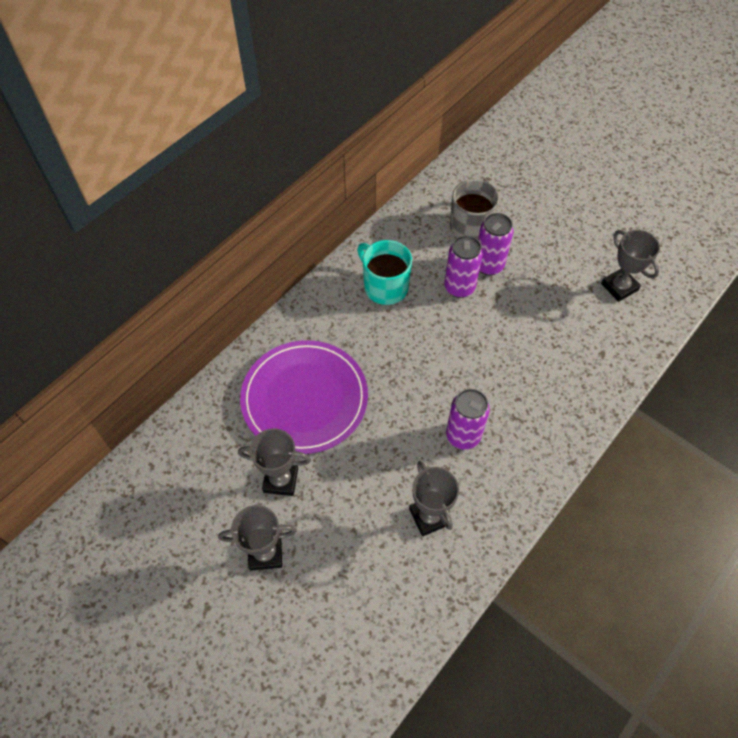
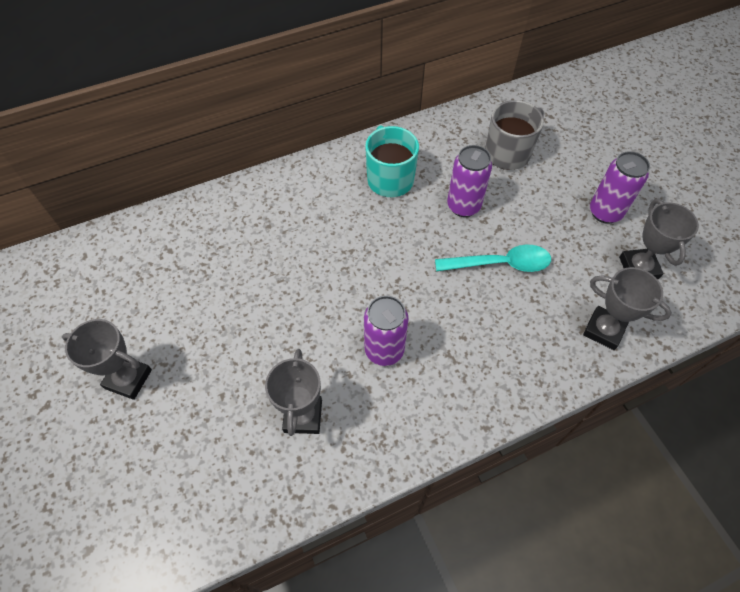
camera: 25 degrees right, 0 degrees up
(280, 480) = (185, 317): grey trophy -> grey trophy (604, 330)
(304, 399) = (253, 252): purple plate -> none
(488, 265) = (505, 196): purple can -> purple can (605, 212)
(514, 326) = (500, 264): none -> turquoise spoon

